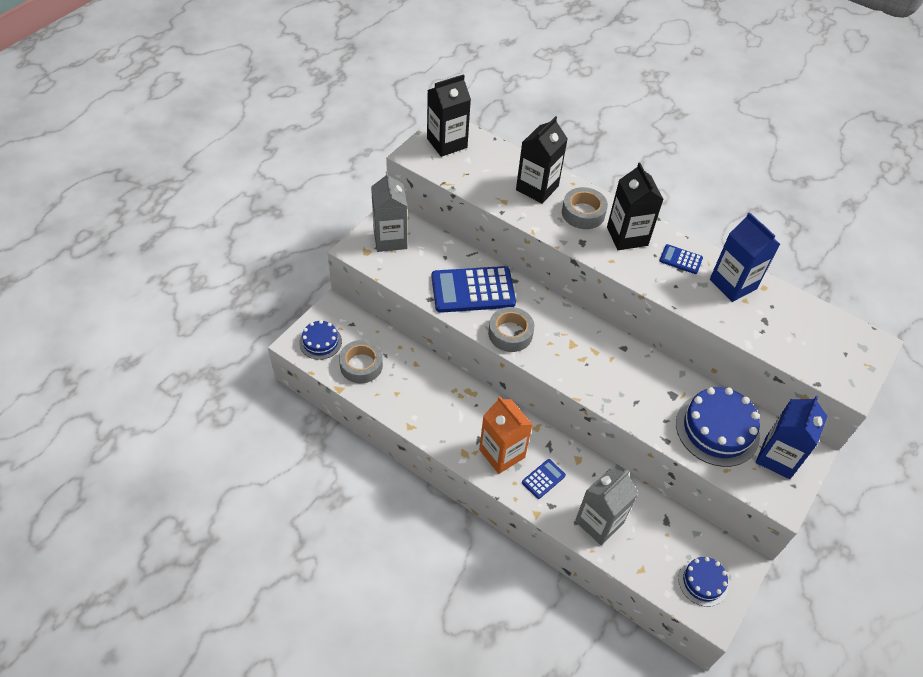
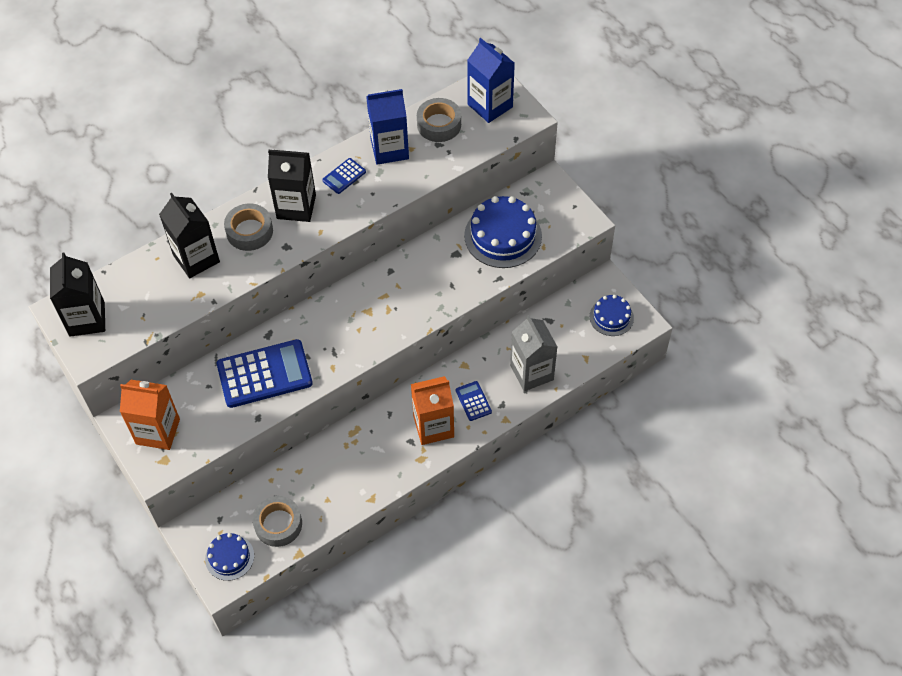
camera: 65 degrees left, 5 degrees up
(390, 239) = (158, 431): grey carton -> orange carton
(473, 290) = (264, 374): blue calculator -> blue calculator turned 120 degrees counterclockwise
(510, 333) = (333, 359): grey tape -> grey tape (439, 124)
(777, 457) = (545, 205): blue carton -> blue carton (490, 106)

